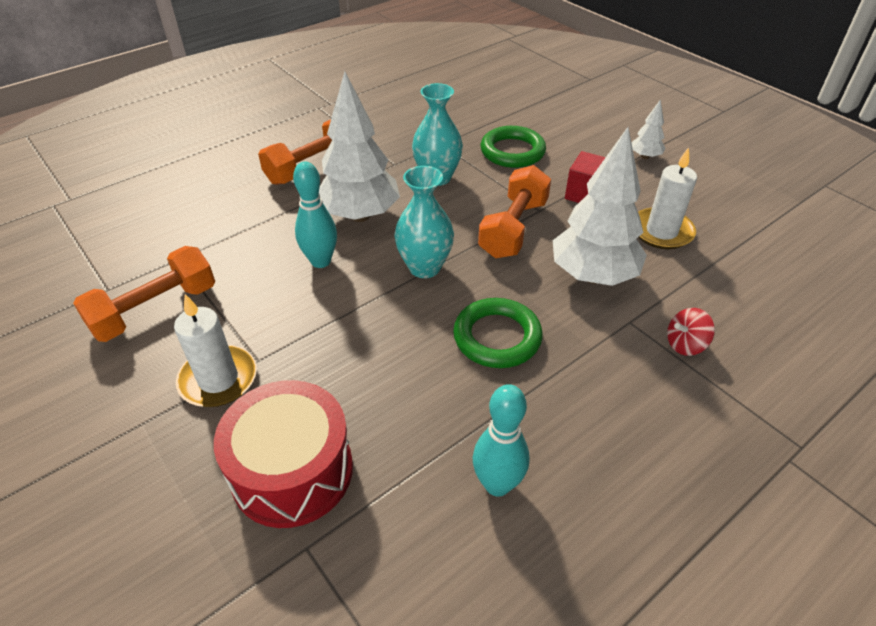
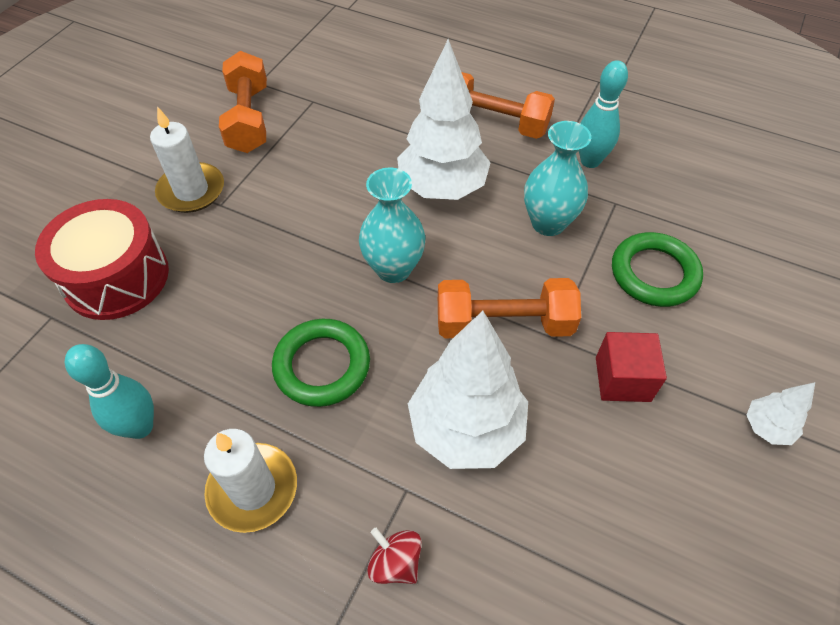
camera: 65 degrees right, 10 degrees up
(155, 310) = (248, 119): orange dumbbell -> orange dumbbell turned 60 degrees clockwise
(321, 261) = (359, 189): turquoise bowling pin -> turquoise bowling pin (590, 161)
(661, 231) = (602, 488): white candle -> white candle (253, 489)

